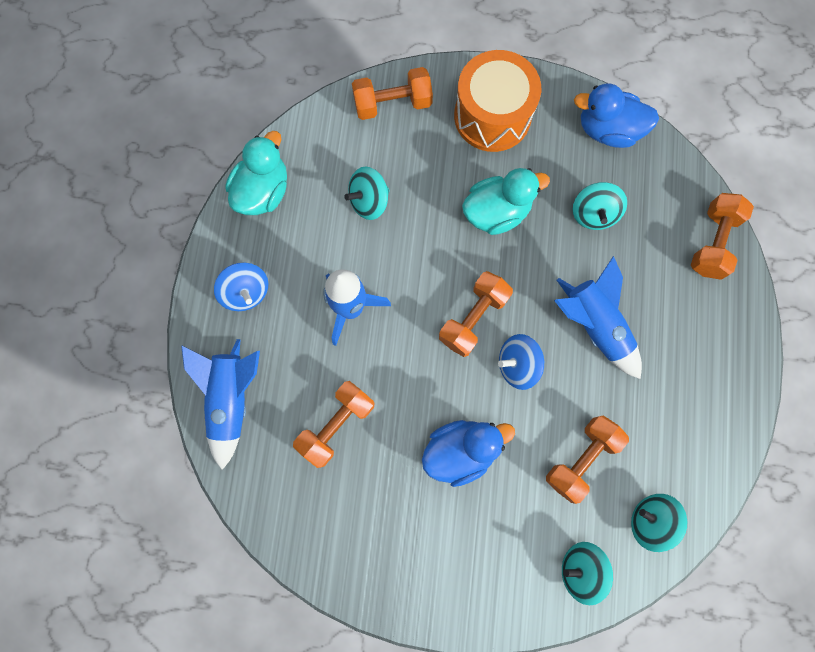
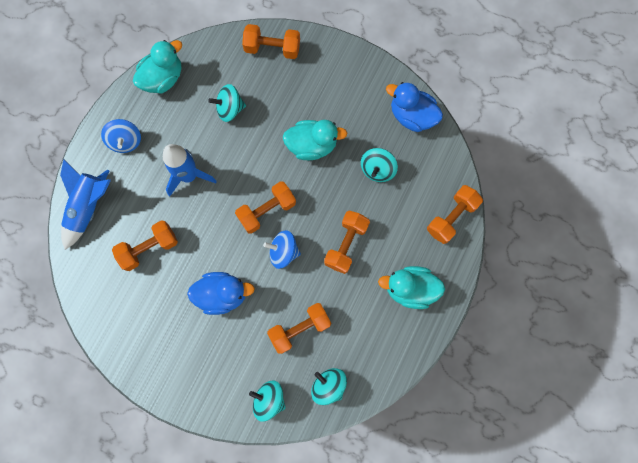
camera: 20 degrees right, 0 degrees up
(492, 116) = (336, 79): orange drum -> none
(594, 325) = (346, 244): blue rocket -> orange dumbbell
(700, 354) = (410, 289): none -> turquoise duck

